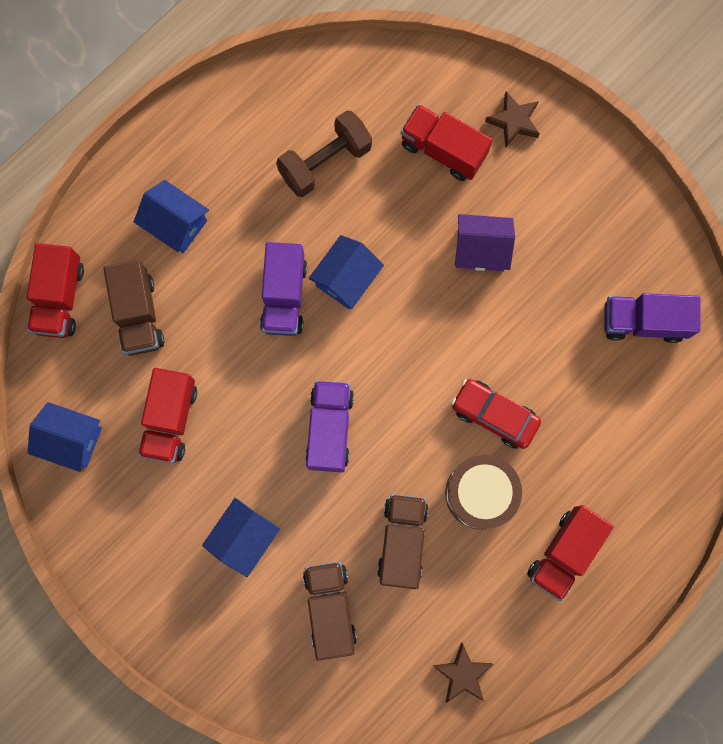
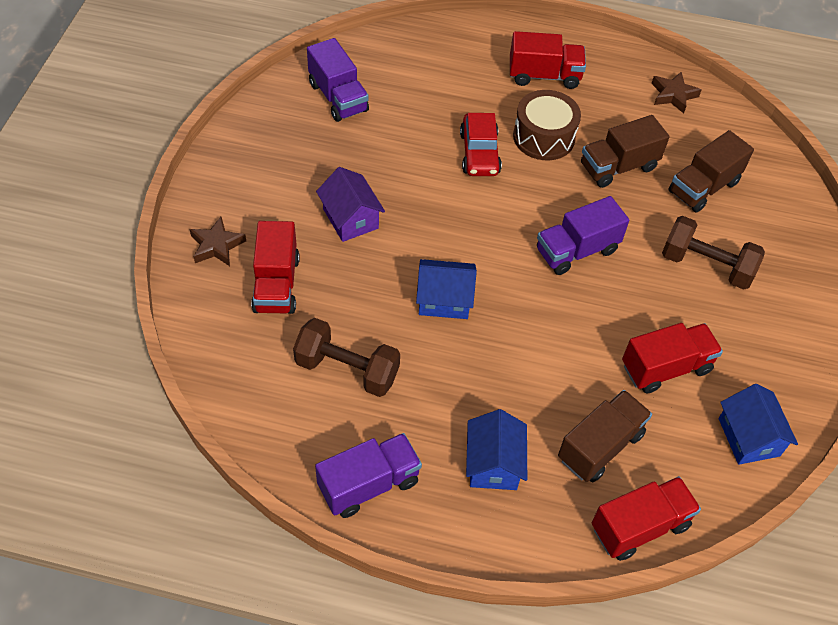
camera: 125 degrees left, 25 degrees down
(244, 537) = (706, 266): blue house -> brown dumbbell
(284, 296) = (494, 338): purple truck -> purple truck (369, 484)

